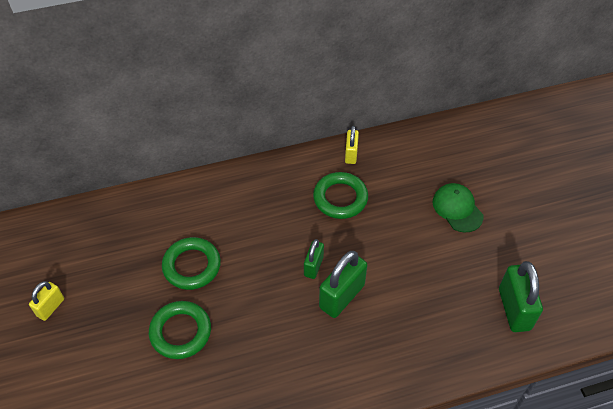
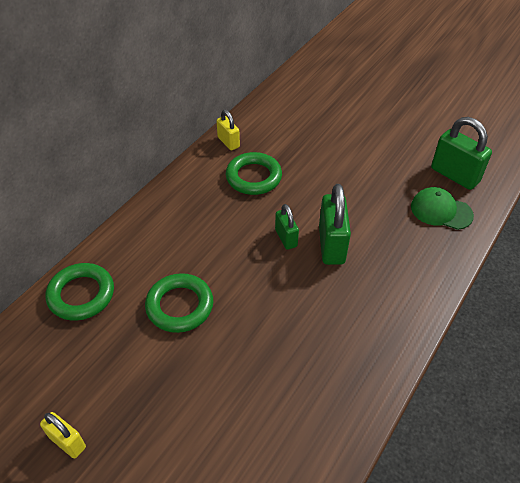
camera: 40 degrees left, 5 degrees down
(50, 307) = (67, 442): yellow padlock -> yellow padlock turned 45 degrees counterclockwise
(180, 332) = (227, 366): green ring -> green ring (81, 295)
(457, 209) = (347, 135): green cap -> green cap (441, 211)

